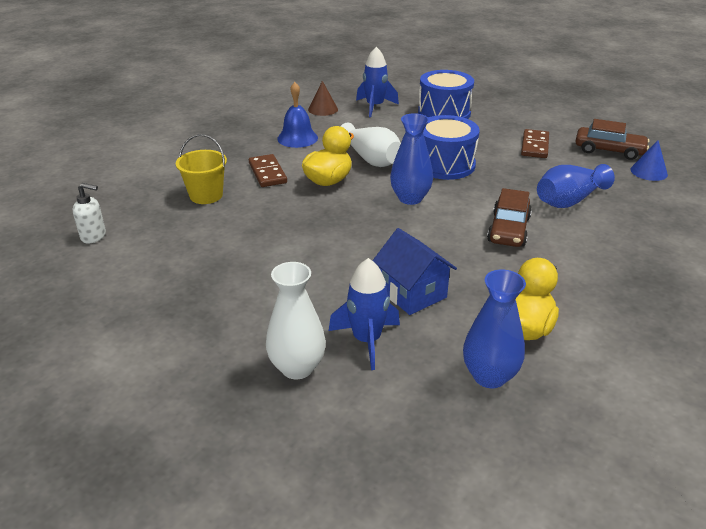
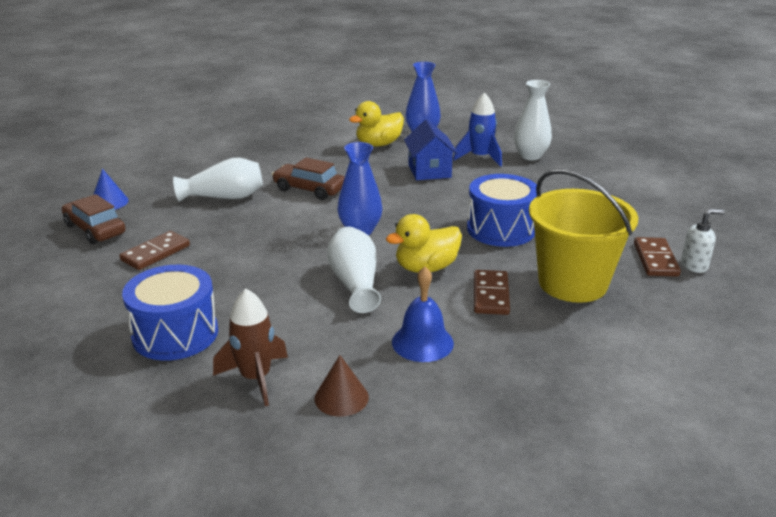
camera: 155 degrees left, 5 degrees down
(94, 236) = (694, 265): white soap dispenser -> white soap dispenser turned 135 degrees clockwise
(130, 234) = (655, 259): none -> brown domino
(206, 195) = (572, 283): yellow bucket -> yellow bucket, size x1.76
(375, 107) = (256, 378): blue rocket -> brown rocket
(445, 164) = (282, 256): blue drum -> blue drum (501, 229)
(508, 229) = (309, 189): brown car -> brown car turned 105 degrees counterclockwise
(569, 200) = (224, 197): blue vase -> white vase

